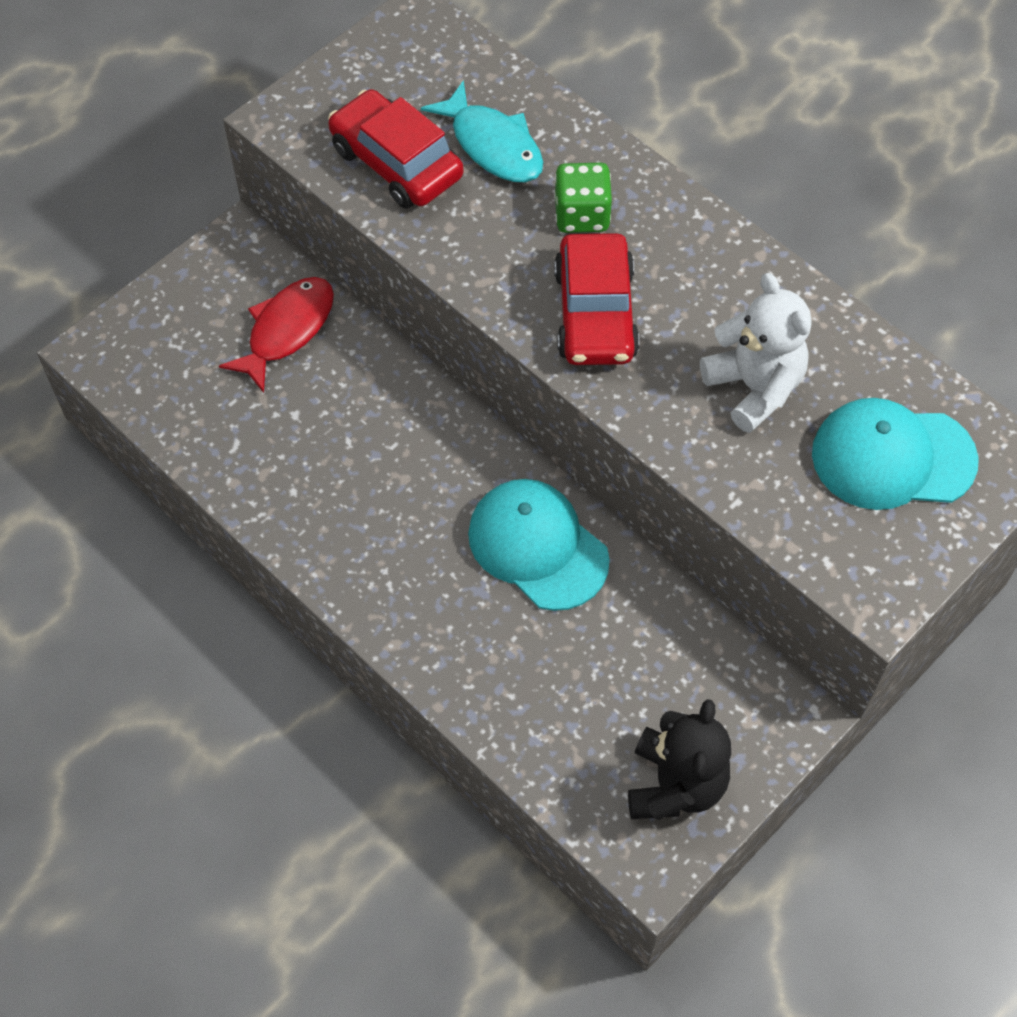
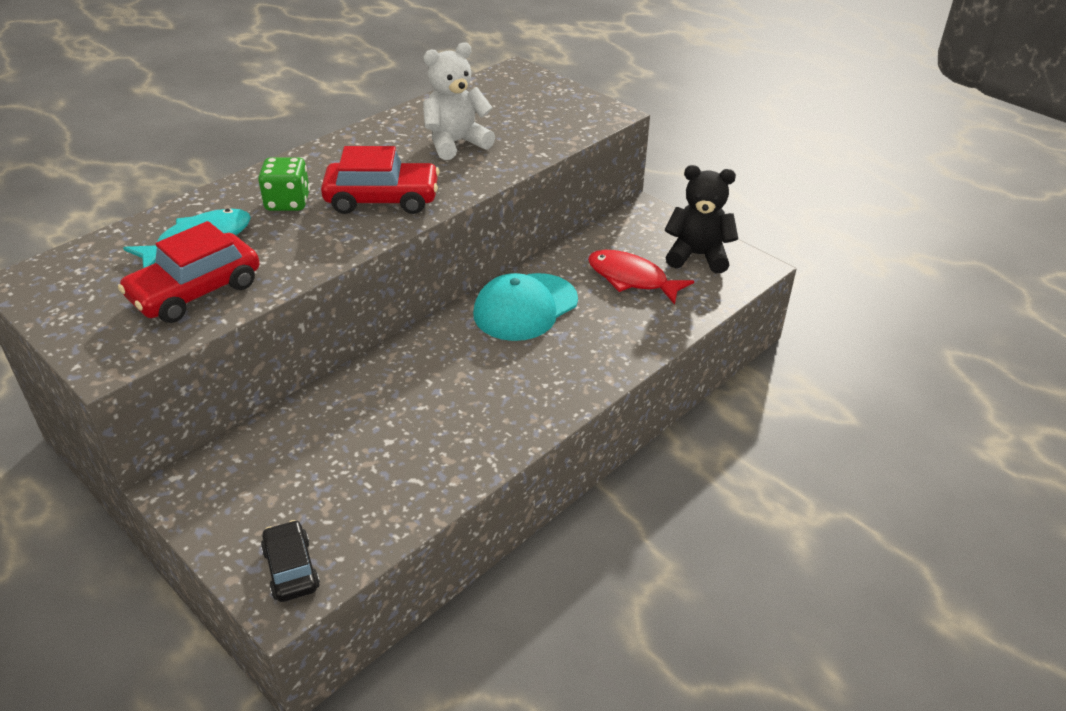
camera: 90 degrees left, 20 degrees down
(129, 352) = (291, 569): none -> black car
(287, 330) = (295, 449): red fish -> red fish (631, 279)
(892, 457) = (512, 103): turquoise cap -> none

